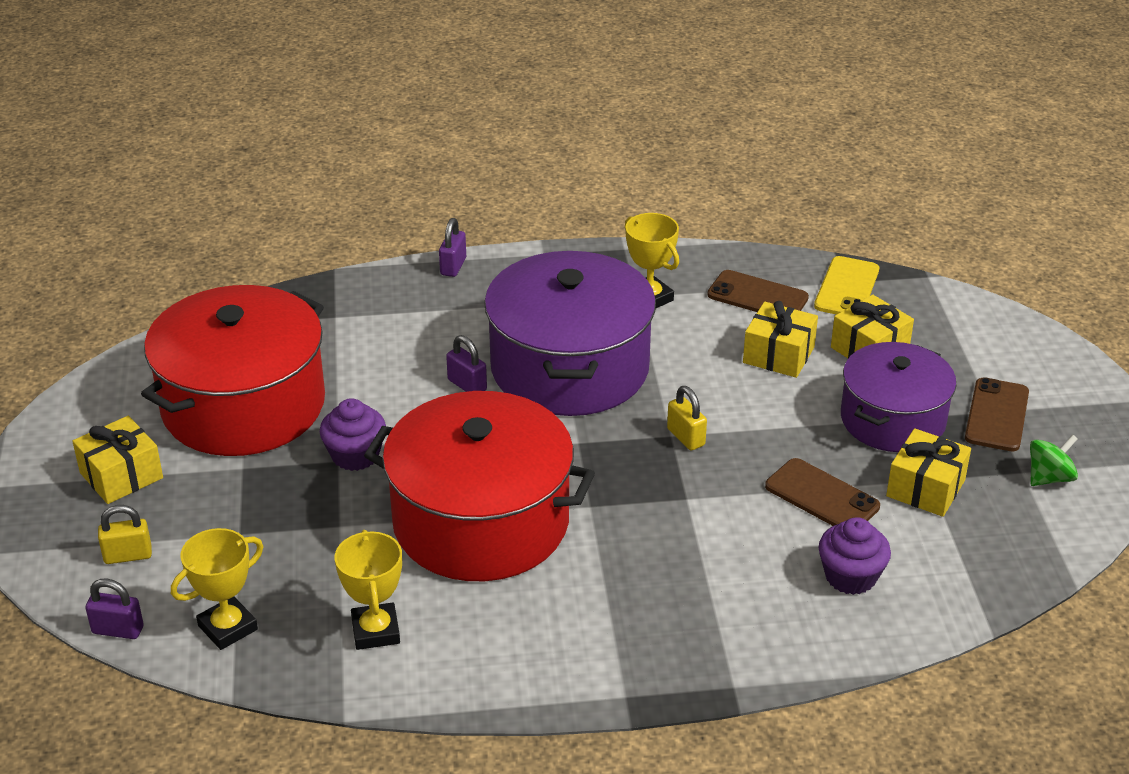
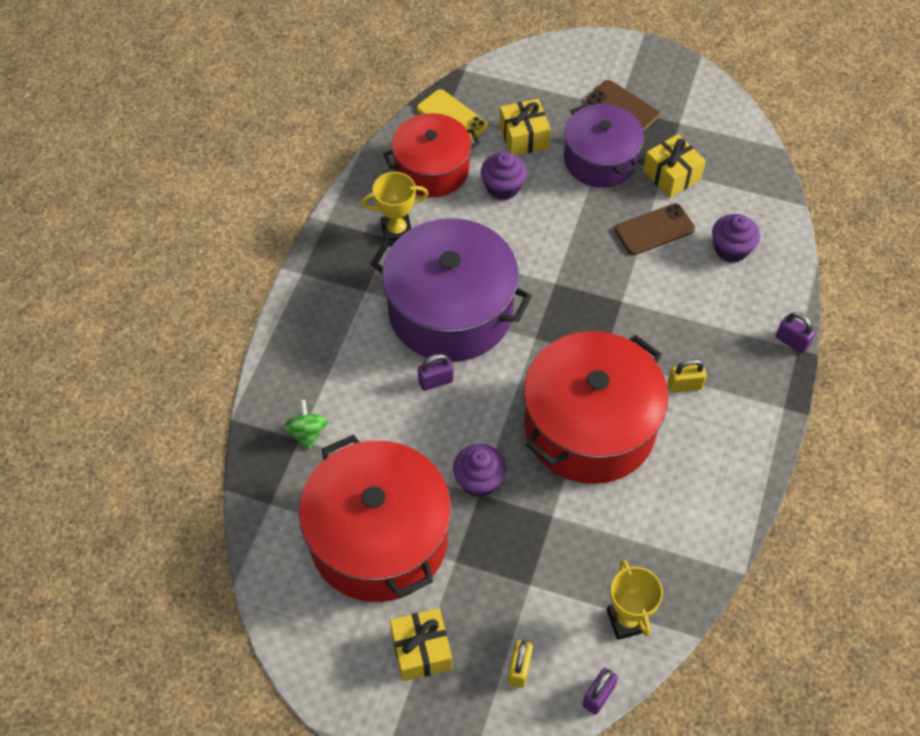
camera: 65 degrees left, 20 degrees up
(376, 631) = (669, 527): yellow trophy -> none
(453, 266) = (281, 337): purple padlock -> purple padlock (792, 341)
(686, 437) = (561, 275): yellow padlock -> yellow padlock (684, 385)
(757, 296) = (432, 169): brown phone -> red pot
(778, 355) = (503, 187): yellow gift -> purple cupcake
(1049, 478) = (691, 113): green spinning top -> green spinning top (307, 433)

